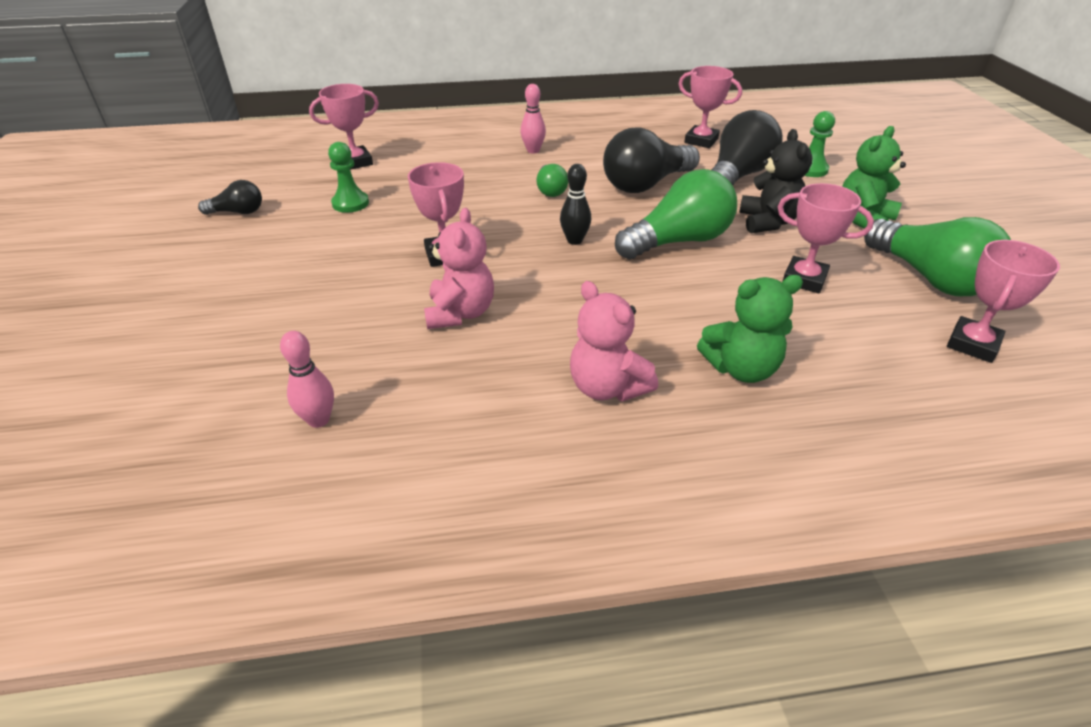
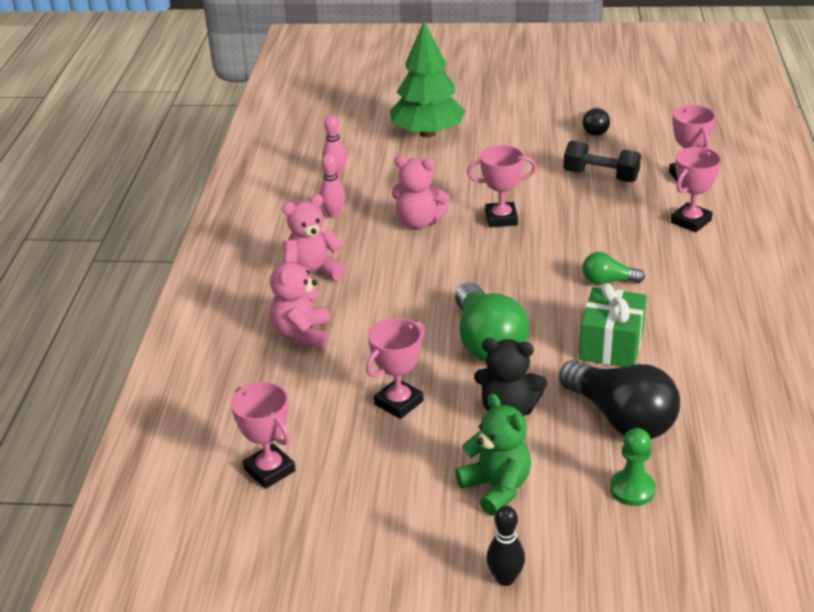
camera: 105 degrees right, 5 degrees down
(202, 340) = (427, 133): none -> green tree
(350, 203) = (601, 176): green pawn -> black dumbbell
(533, 150) = (708, 280): pink bowling pin -> pink bowling pin (333, 214)
(574, 240) = (506, 284): black bowling pin -> black bowling pin (505, 578)
(646, 184) = (611, 345): black light bulb -> green gift
(701, 141) = (731, 414): pink trophy -> pink trophy (691, 221)
(741, 369) = (302, 334): green teddy bear -> pink teddy bear
(929, 277) = (371, 489): green light bulb -> none

